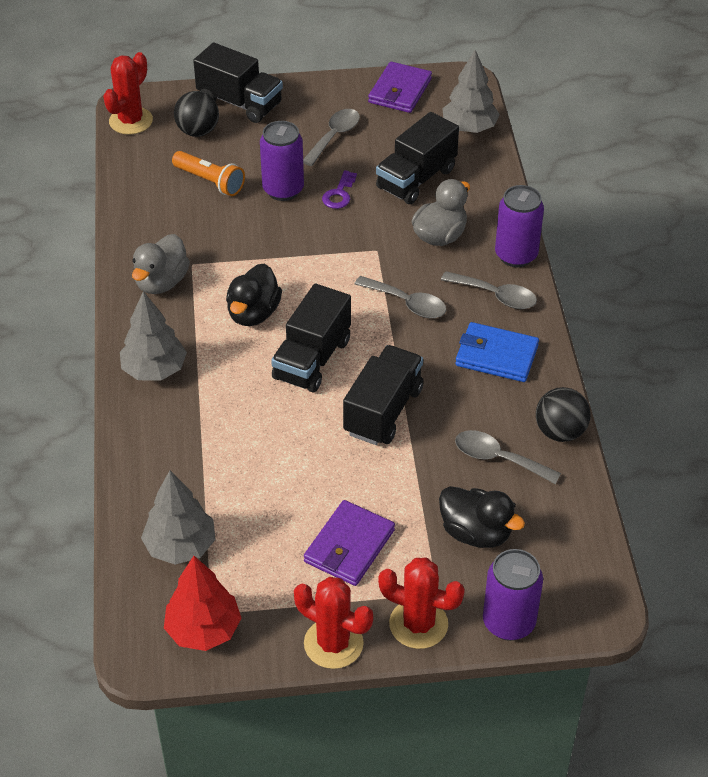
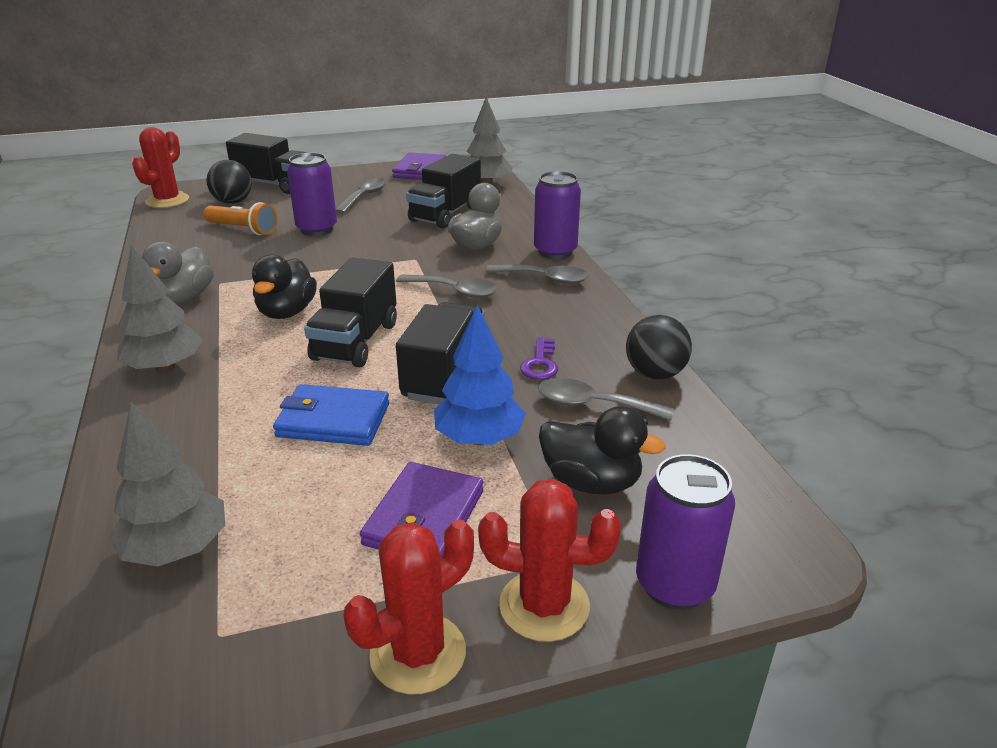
camera: 10 degrees left, 15 degrees down
(203, 630) = (202, 663): red tree -> none
(333, 643) = (418, 653): red cactus -> red cactus turned 60 degrees counterclockwise
(339, 194) = (372, 228): purple key -> purple key (540, 363)
(400, 480) = (479, 438): none -> blue tree
(496, 355) = (560, 320): blue wallet -> blue wallet (333, 420)

